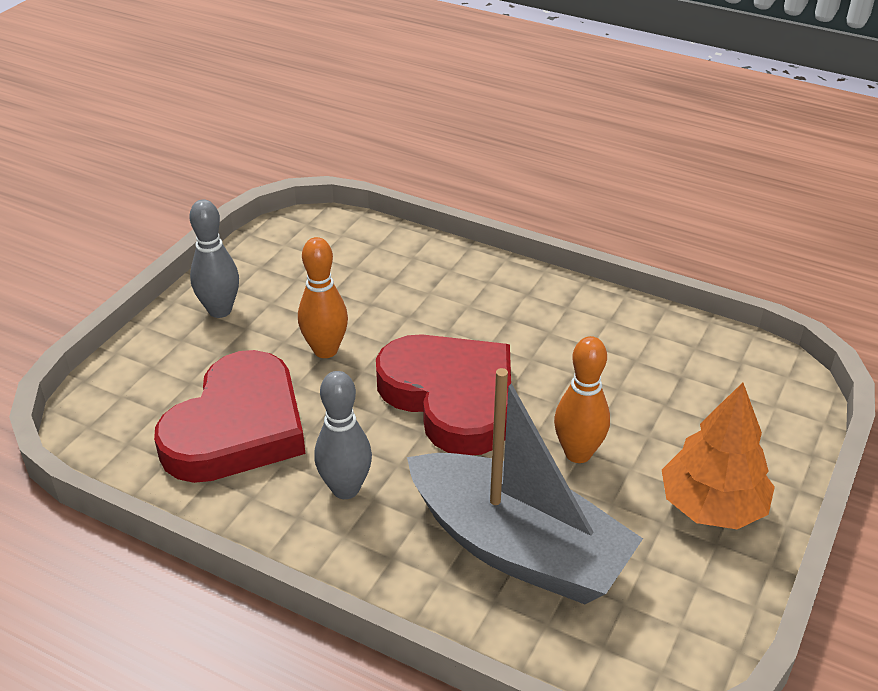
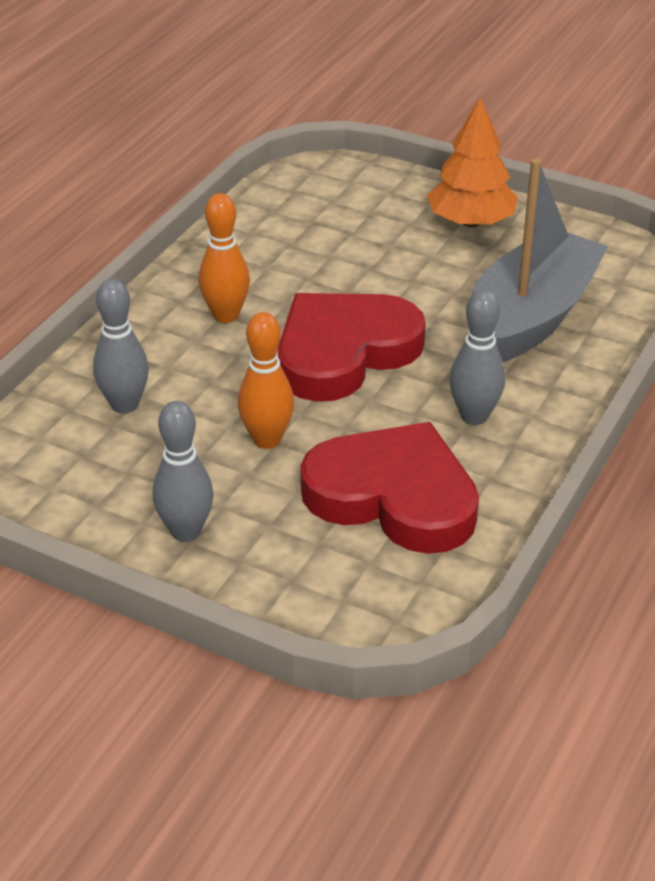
camera: 90 degrees left, 0 degrees up
(378, 272) = (125, 405): none -> grey bowling pin
(578, 453) = (416, 282): orange bowling pin -> orange bowling pin (226, 315)

